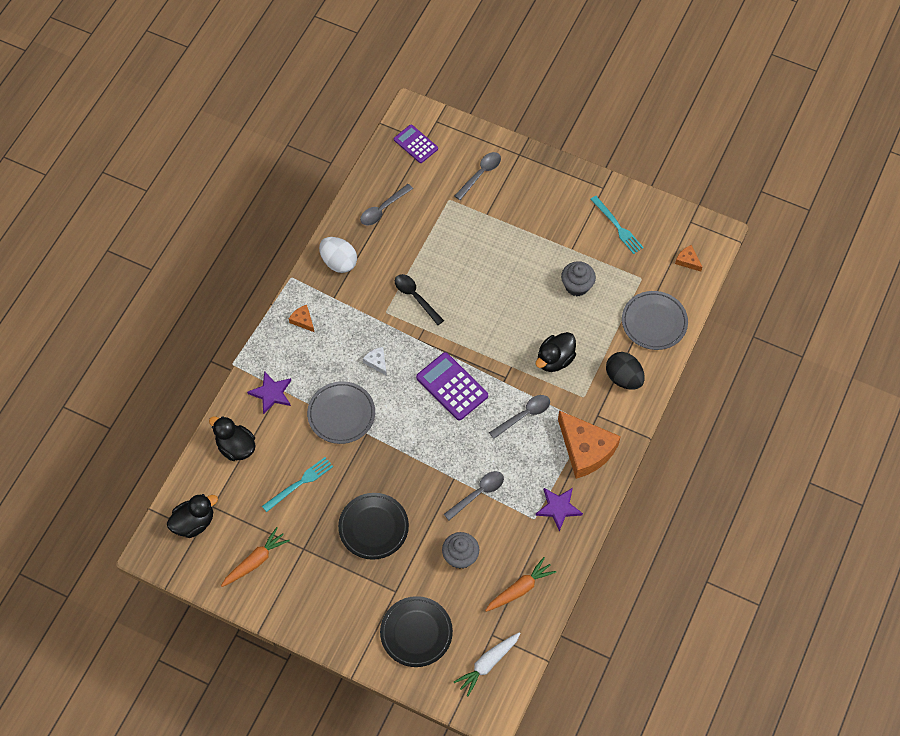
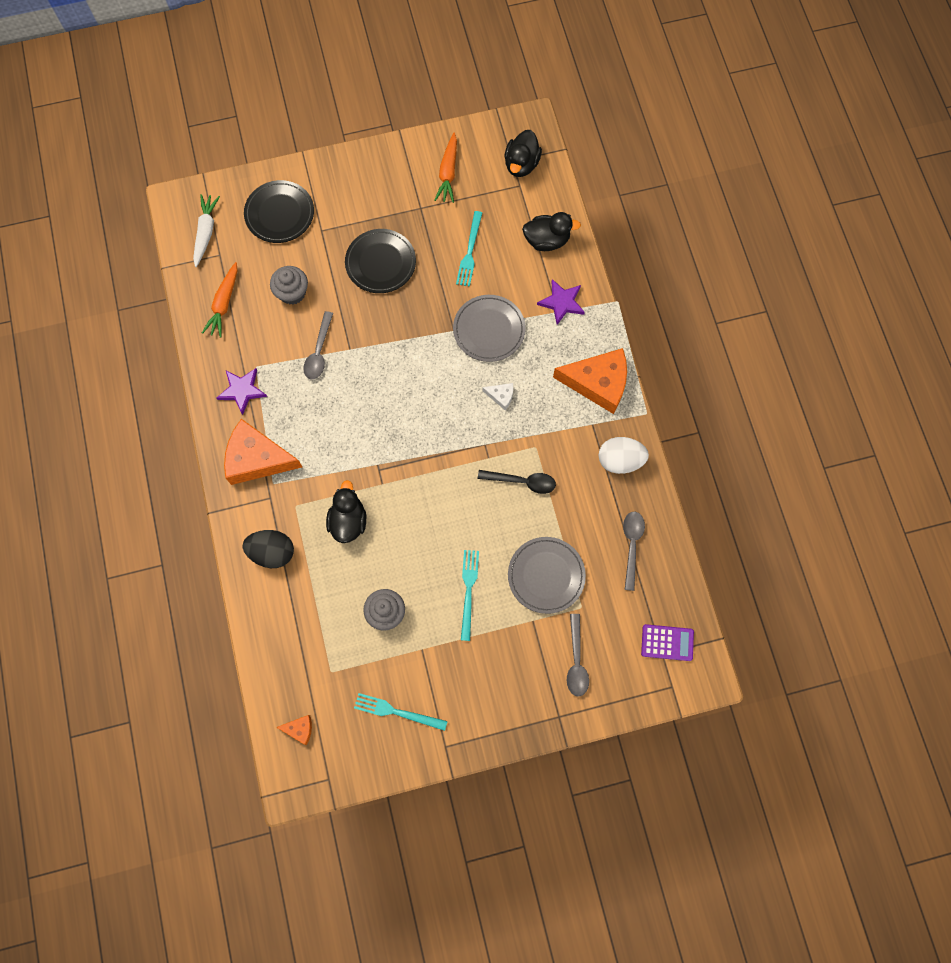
camera: 140 degrees right, 10 degrees up
(303, 320) = (598, 383): orange cheese -> orange cheese, size x2.31
(452, 386) = (418, 425): purple calculator -> none
(512, 259) = (468, 591): none -> turquoise fork
(524, 415) = (334, 448): grey spoon -> none
(654, 322) = (285, 633): grey plate -> grey plate (546, 575)

